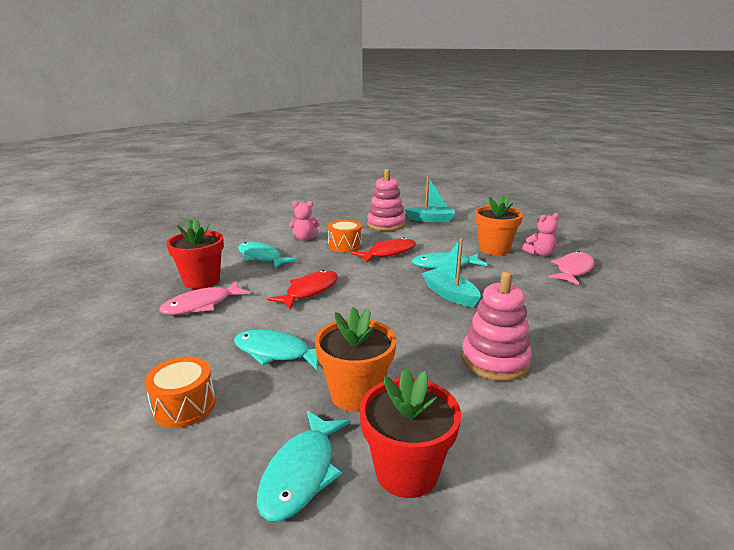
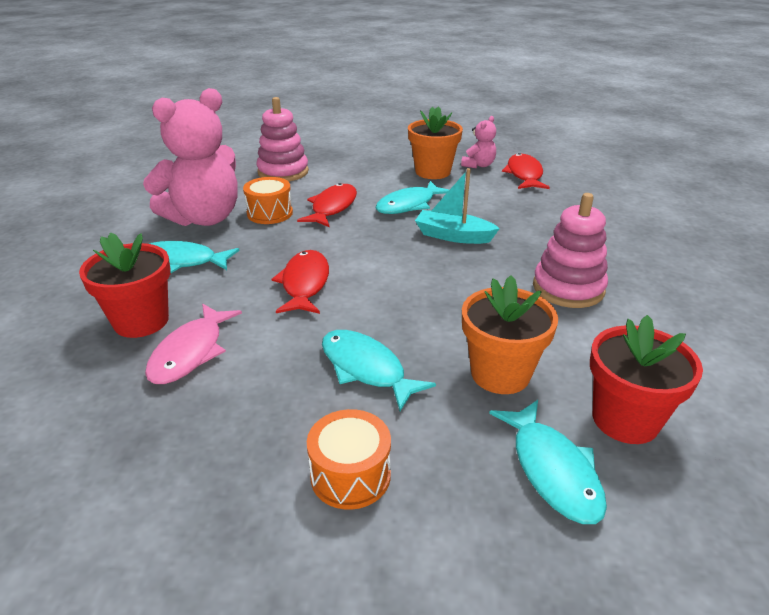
camera: 35 degrees left, 10 degrees up
(276, 352) = (366, 369): turquoise fish -> turquoise fish turned 60 degrees clockwise
(304, 238) = (204, 218): pink teddy bear -> pink teddy bear, size x2.20
(431, 220) = (327, 153): turquoise boat -> none
(573, 270) = (524, 174): pink fish -> red fish

